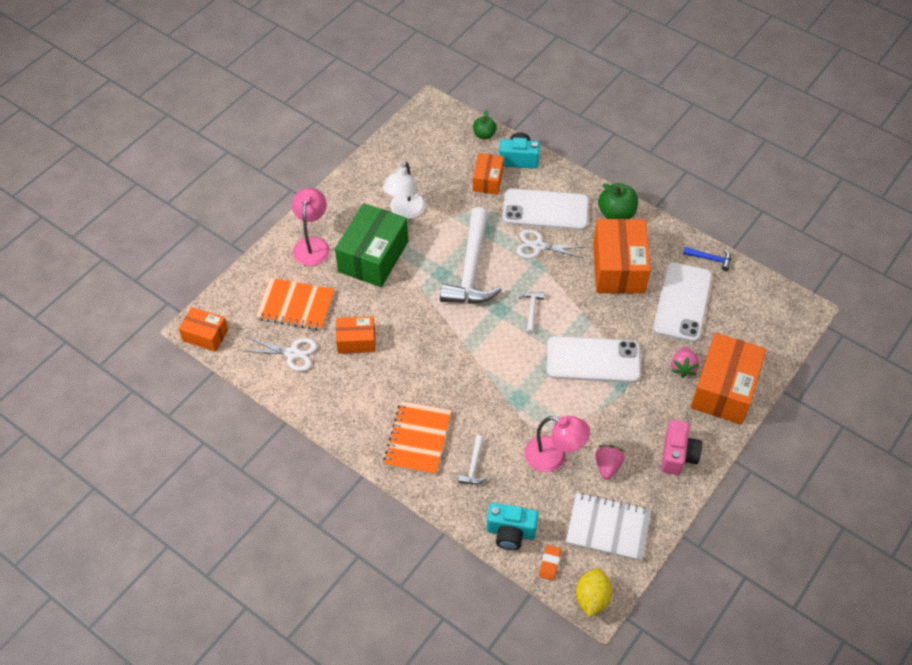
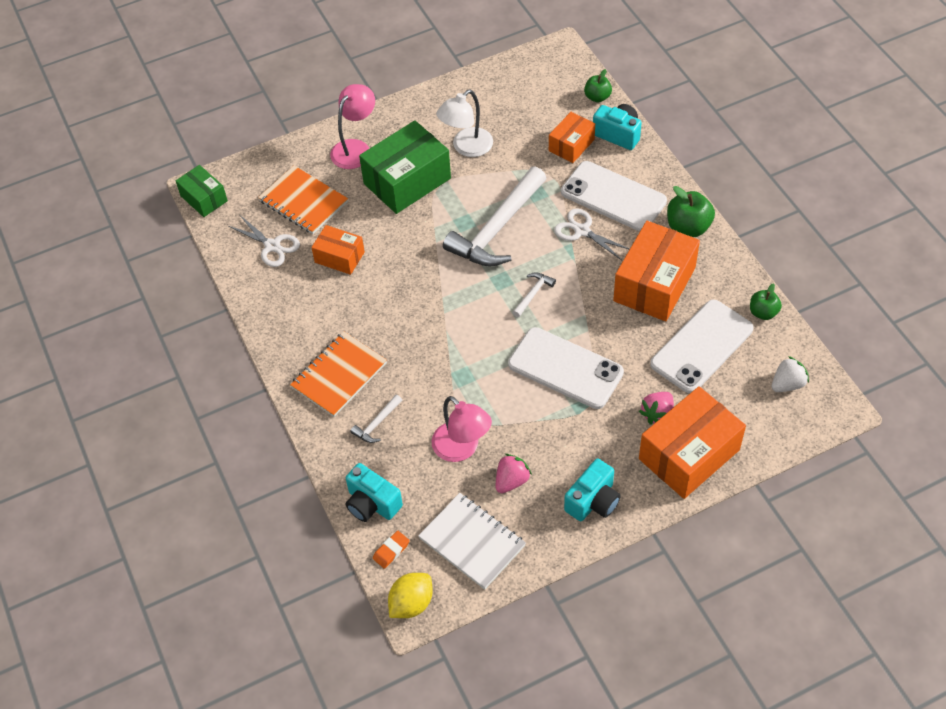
camera: 30 degrees right, 0 degrees up
(205, 335) = (204, 198): orange box -> green box
(677, 455) = (593, 501): pink camera -> turquoise camera
(710, 259) = (763, 312): blue hammer -> green apple
(760, 306) = (787, 384): none -> white strawberry

